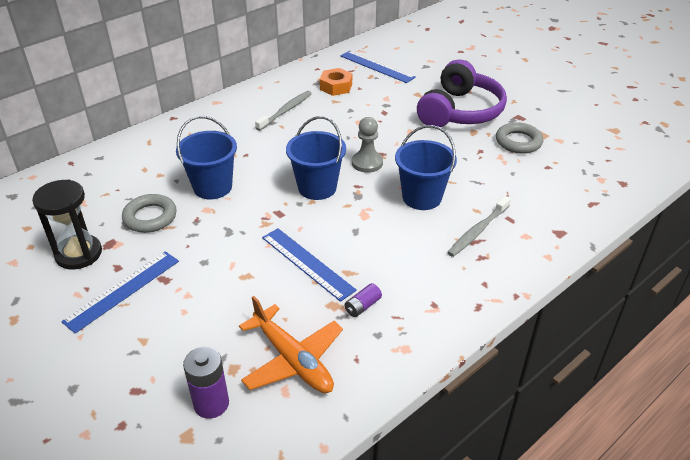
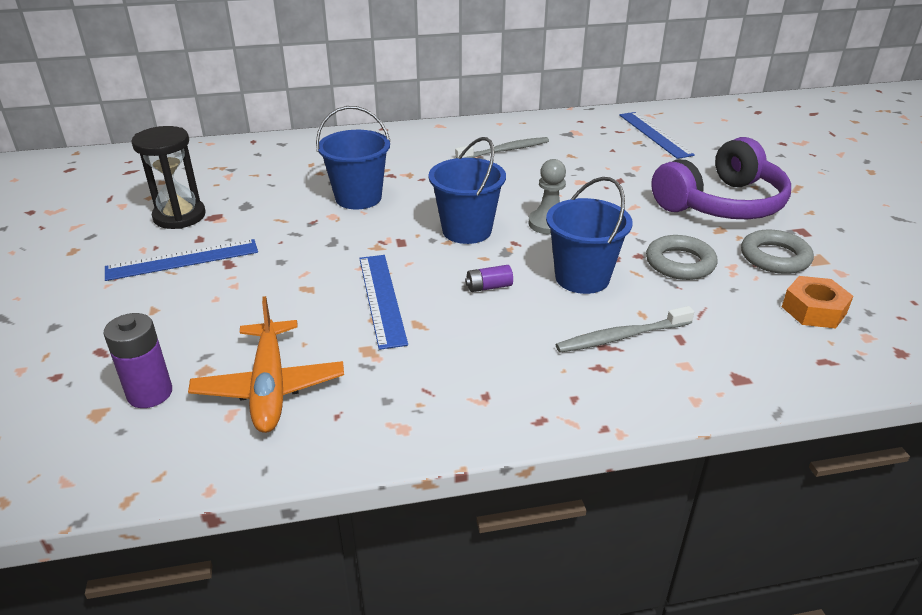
camera: 30 degrees right, 5 degrees down
(150, 217) = (273, 206): grey ring -> grey ring (680, 263)
(336, 87) = (585, 142): orange nut -> orange nut (813, 310)
(362, 306) = (399, 364): purple battery -> purple battery (489, 287)

